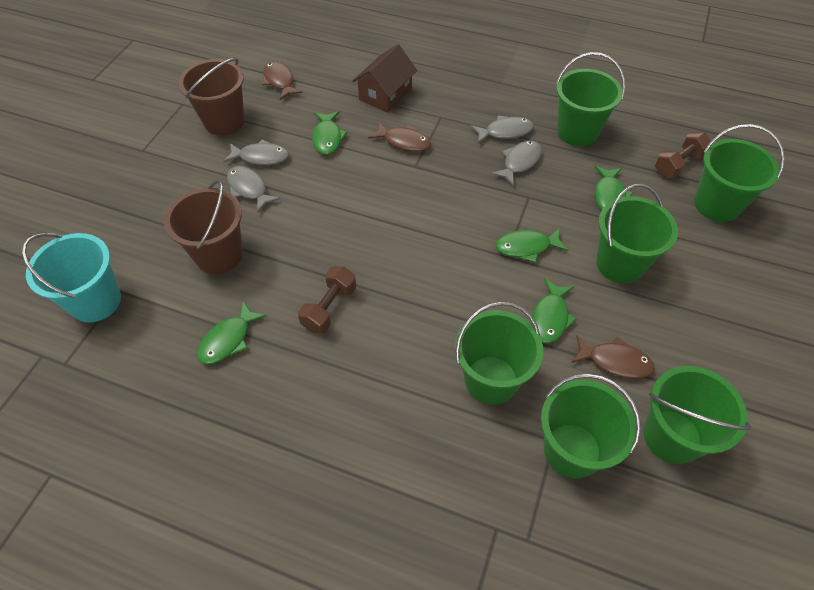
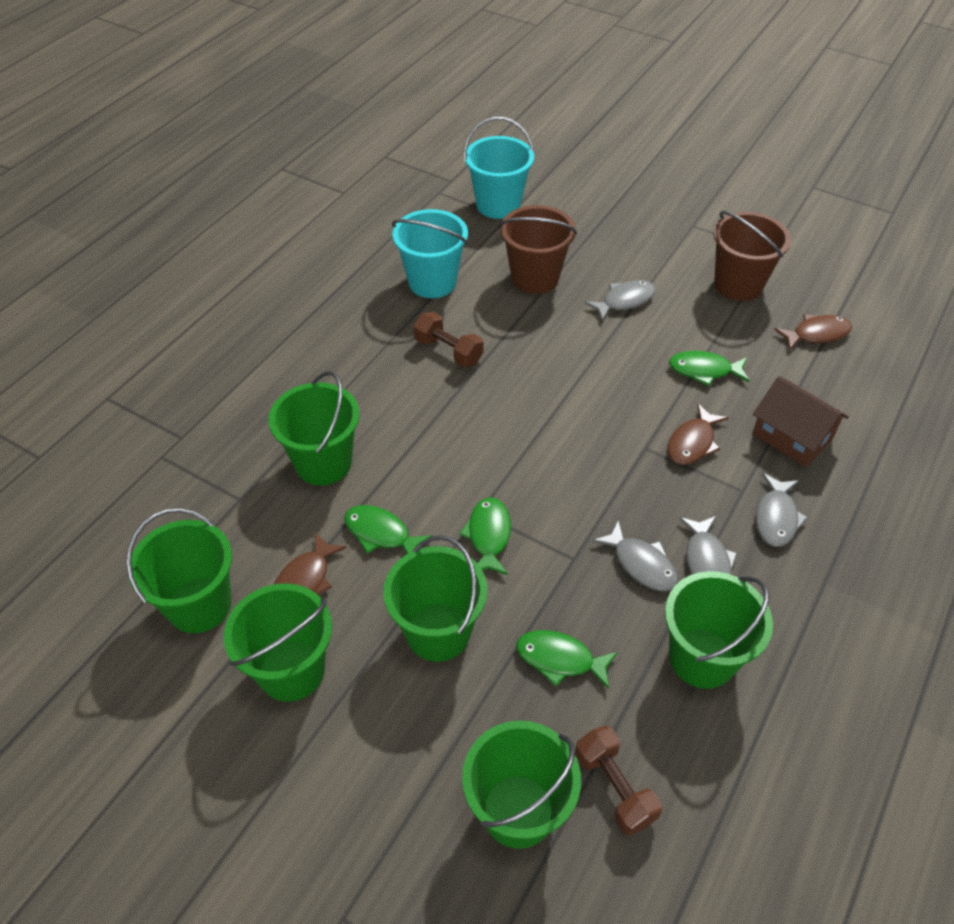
camera: 100 degrees right, 5 degrees down
(228, 340) = (432, 282): green fish -> turquoise bucket
(261, 157) = (674, 312): grey fish -> grey fish (776, 517)
(572, 450) = (224, 511): green bucket -> green bucket (291, 670)

